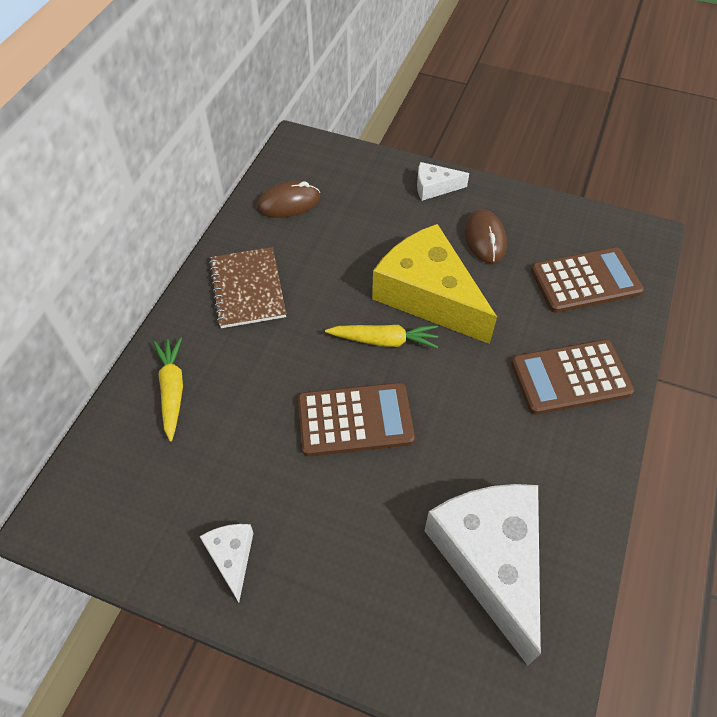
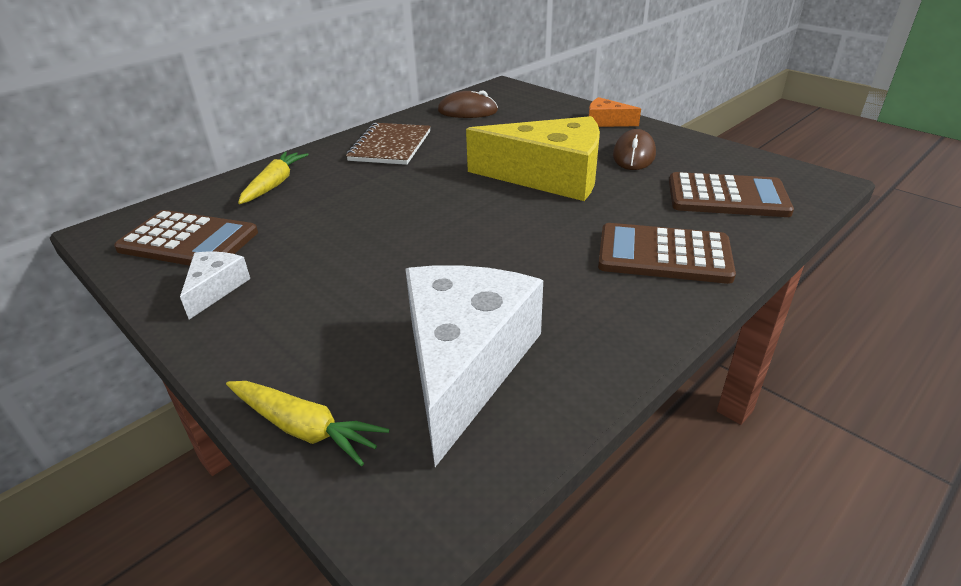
camera: 25 degrees right, 20 degrees down
(355, 420) = (411, 233): brown calculator -> brown calculator (188, 241)
(384, 340) = (483, 194): yellow carrot -> yellow carrot (304, 428)
(428, 295) = (549, 176): yellow cheese -> yellow cheese turned 120 degrees clockwise
(434, 187) = (606, 122): white cheese -> orange cheese

